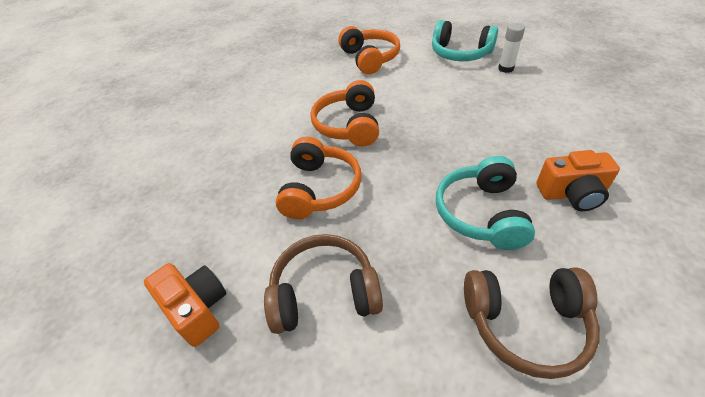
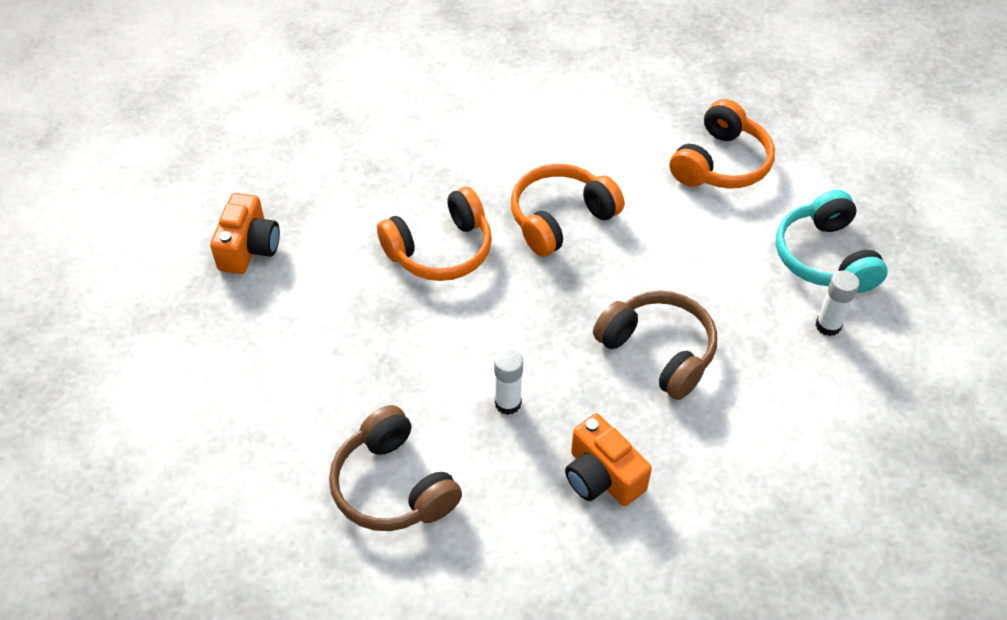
camera: 50 degrees right, 5 degrees up
(324, 292) = (323, 324): brown headphones -> brown headphones (658, 351)
(481, 213) = (508, 403): turquoise headphones -> white glue stick

